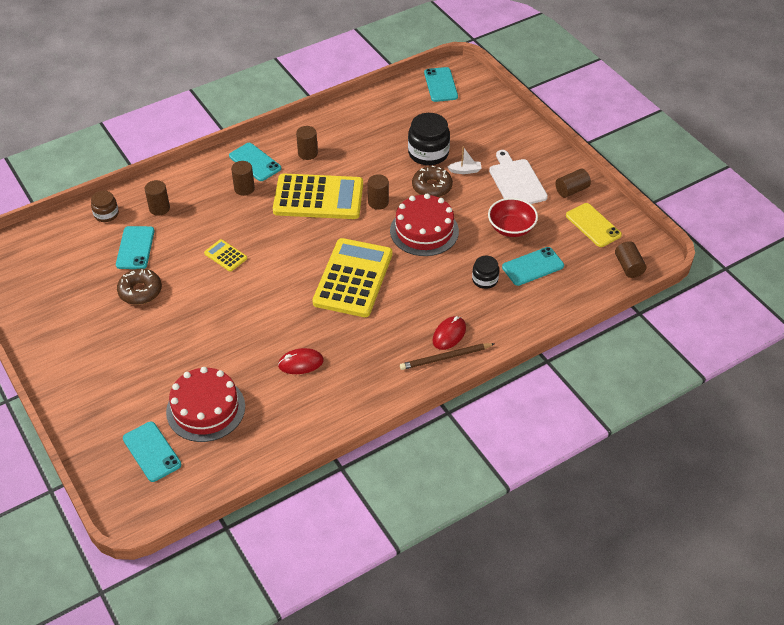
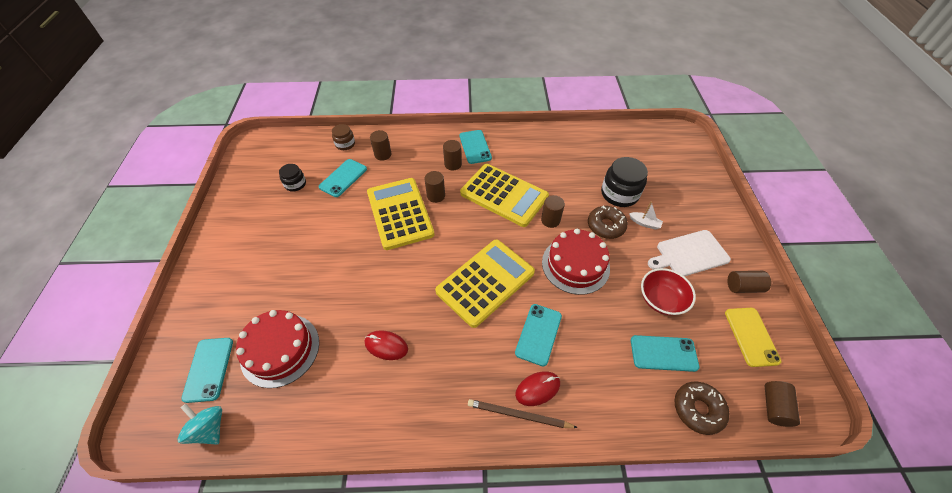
camera: 30 degrees right, 5 degrees up
(140, 291) = (319, 214): brown donut -> brown donut (698, 409)
(195, 486) = (209, 429): none -> turquoise spinning top
(225, 256) = (400, 213): yellow calculator -> yellow calculator, size x2.33
(307, 153) = (519, 155): brown cylinder -> brown cylinder (436, 196)
(440, 85) = (662, 140): turquoise phone -> turquoise phone (538, 334)
(485, 280) = (606, 344): black jar -> black jar (295, 184)
(516, 181) = (689, 254): white cutting board -> white cutting board turned 120 degrees counterclockwise

